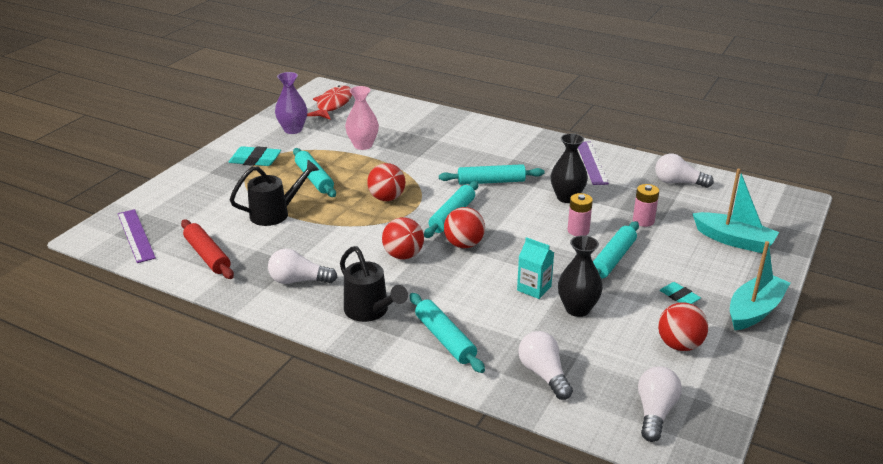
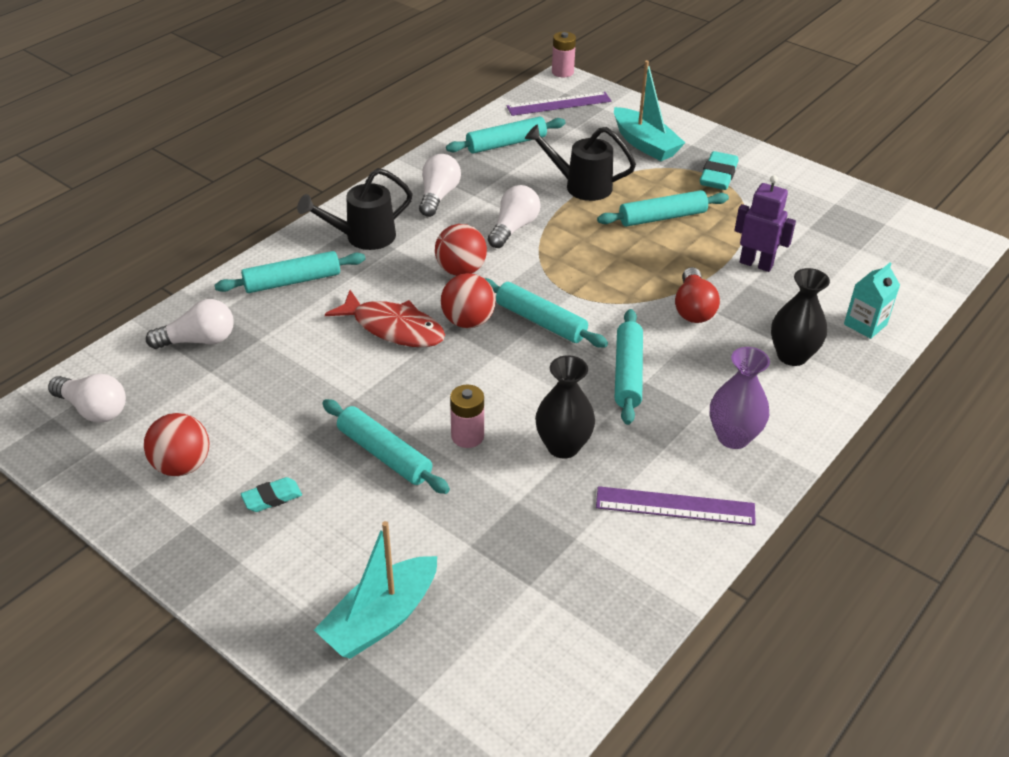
camera: 100 degrees right, 10 degrees up
(208, 255) = (506, 144): red rolling pin -> turquoise rolling pin
(275, 213) = (581, 186): black watering can -> black watering can turned 120 degrees clockwise
(293, 130) = (808, 207): purple vase -> purple vase (733, 437)
(333, 105) = (897, 246): red fish -> red fish (393, 328)
(363, 145) = (756, 264): pink vase -> purple robot
(387, 198) = (599, 271): red ball -> none
(417, 164) = (693, 308): none -> red light bulb
(534, 288) = (351, 364): turquoise carton -> turquoise carton (865, 324)
(577, 309) = (294, 392): black vase -> black vase (792, 356)
(643, 221) = (472, 519): pink battery -> pink battery (562, 72)
(678, 182) = (584, 609): white light bulb -> white light bulb (513, 228)
(754, 310) = (205, 571): turquoise boat -> turquoise boat (645, 144)

